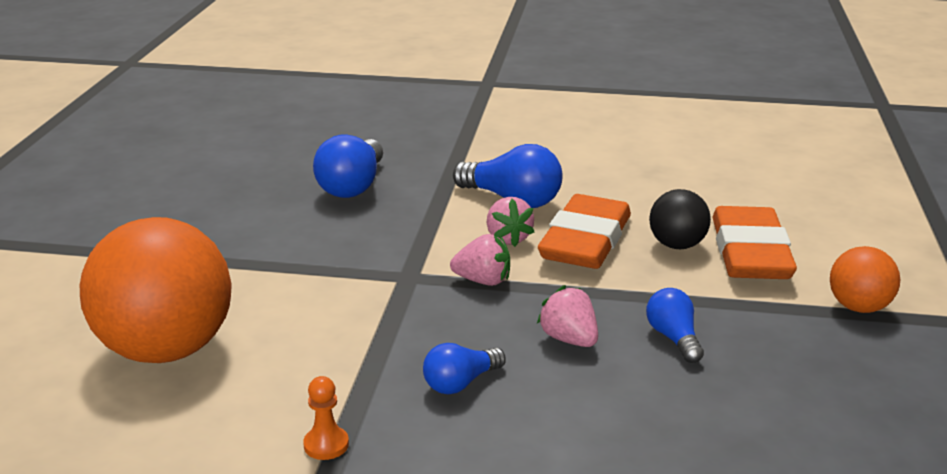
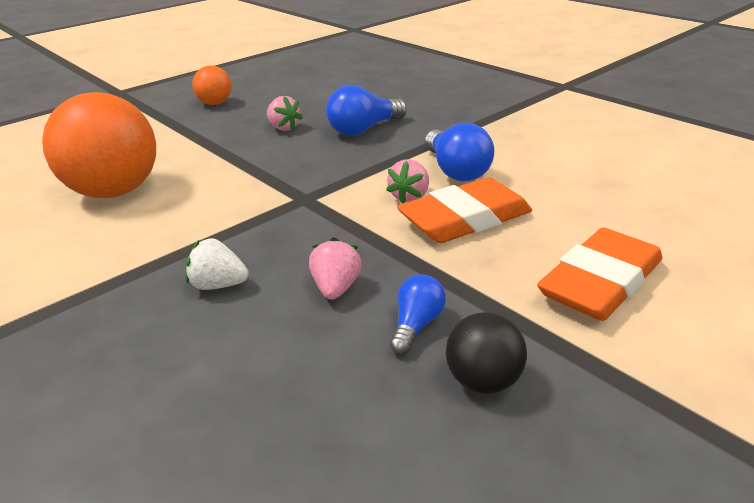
camera: 40 degrees right, 5 degrees up
(326, 445) = (87, 286): orange pawn -> none
(461, 383) = (218, 285): blue light bulb -> white strawberry
(483, 281) = (345, 220): pink strawberry -> pink strawberry (283, 128)
(677, 245) = (538, 250): black ball -> black ball (483, 381)
(858, 307) = (643, 381): orange ball -> orange ball (215, 103)

